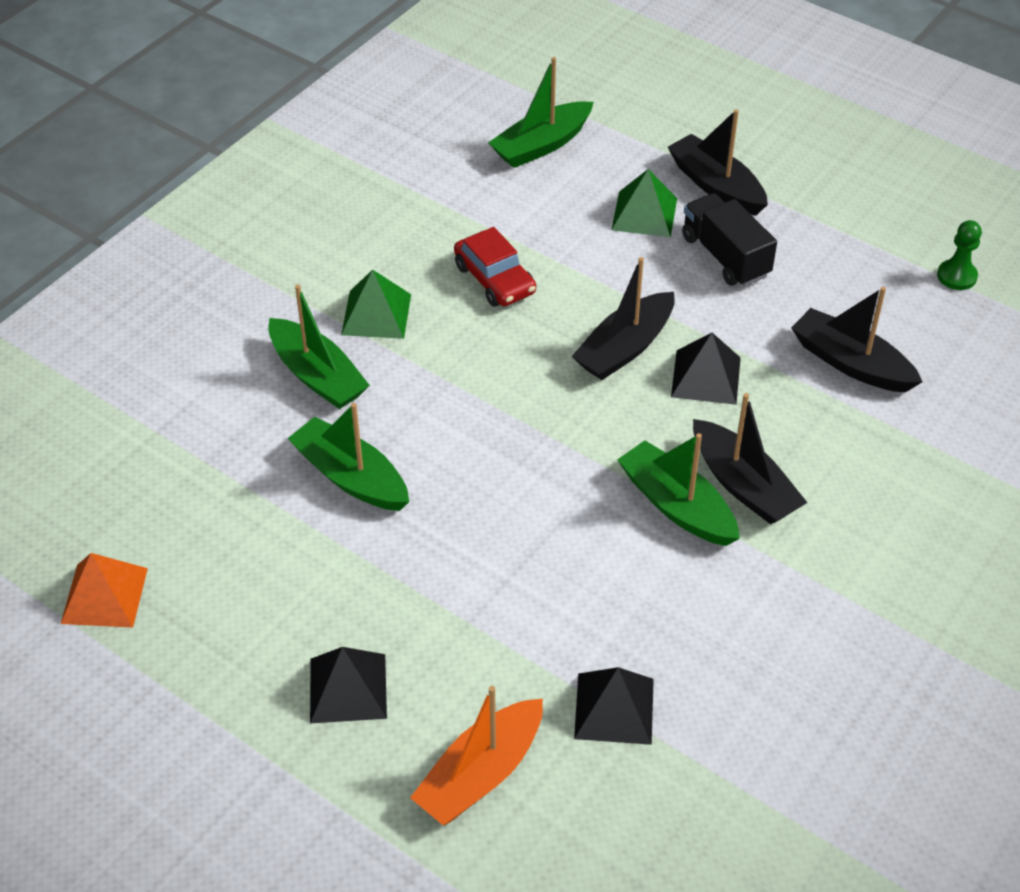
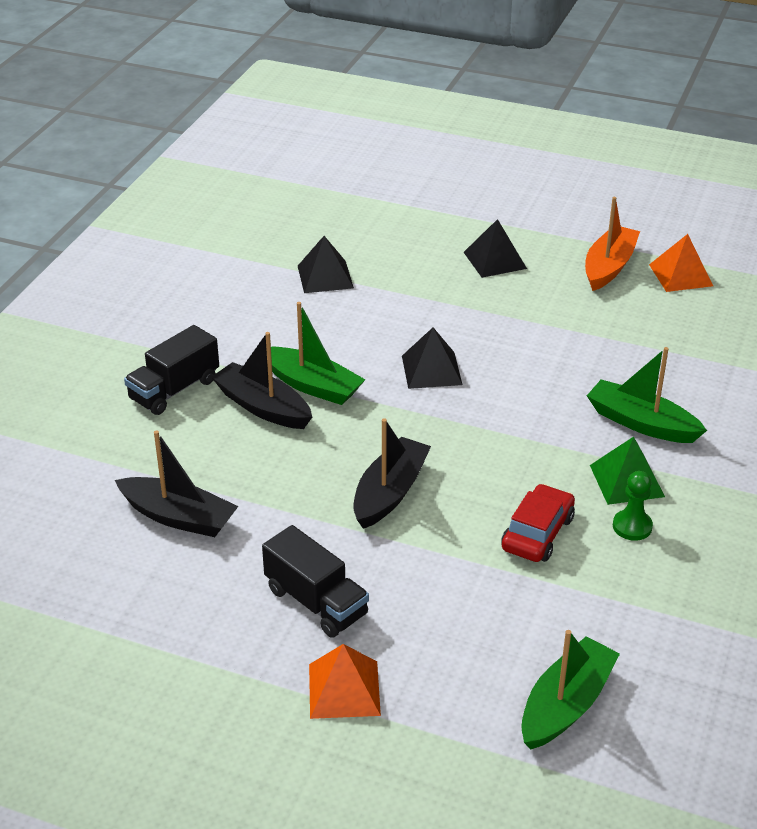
camera: 165 degrees right, 10 degrees down
(351, 477) = (566, 362): green boat -> none
(480, 774) = (395, 240): orange boat -> orange boat (609, 267)
(495, 279) = (537, 533): red car -> red car turned 75 degrees clockwise
(644, 214) = (415, 635): green pyramid -> none
(706, 377) = (310, 481): black pyramid -> black pyramid (431, 370)
(716, 186) = (344, 689): black boat -> orange pyramid
(851, 535) = (174, 390): none -> black truck
(956, 276) = (67, 627): green pawn -> green pawn (632, 526)

